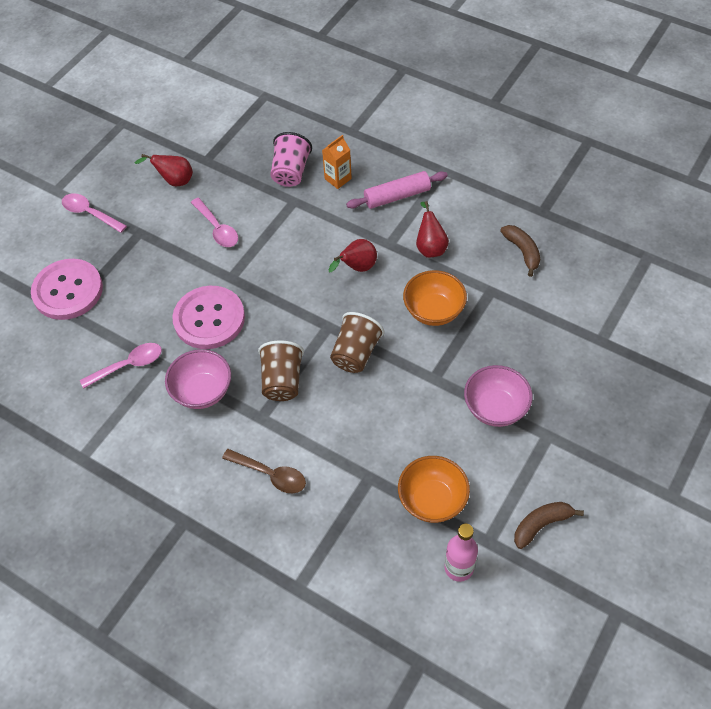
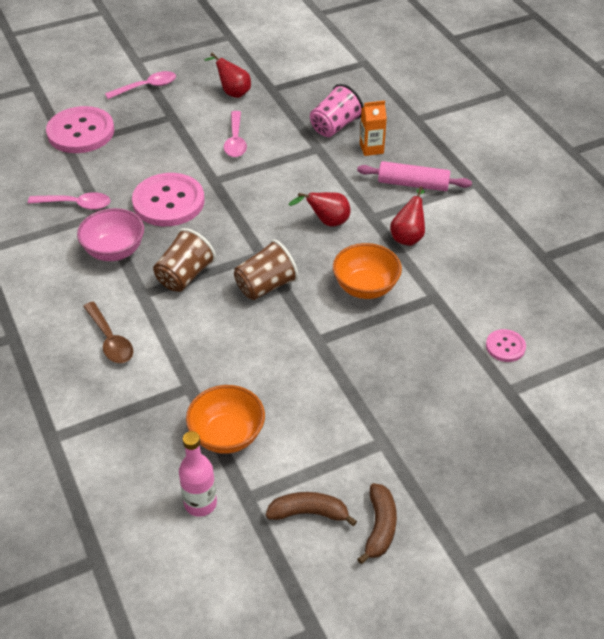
camera: 30 degrees right, 10 degrees down
(90, 213) = (147, 87): pink spoon -> pink spoon turned 90 degrees clockwise
(495, 408) = (352, 393): pink bowl -> none
(522, 252) = (494, 280): brown banana -> brown banana (379, 527)
(572, 305) = (505, 346): none -> pink button

